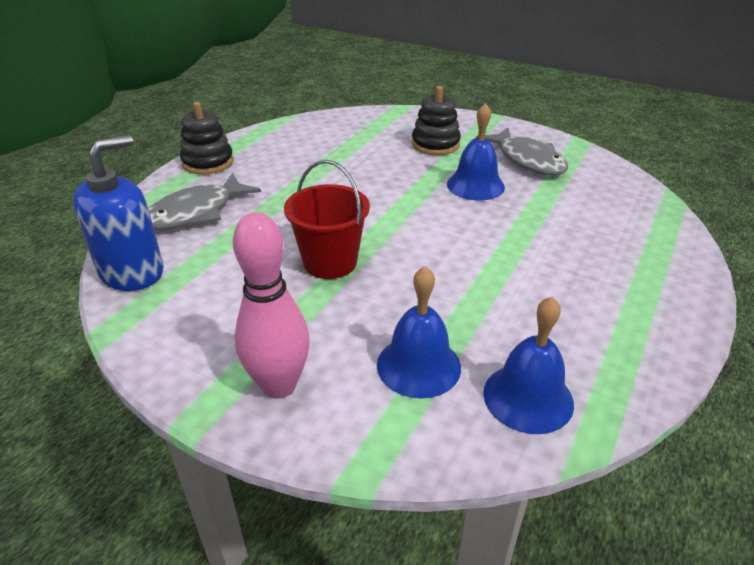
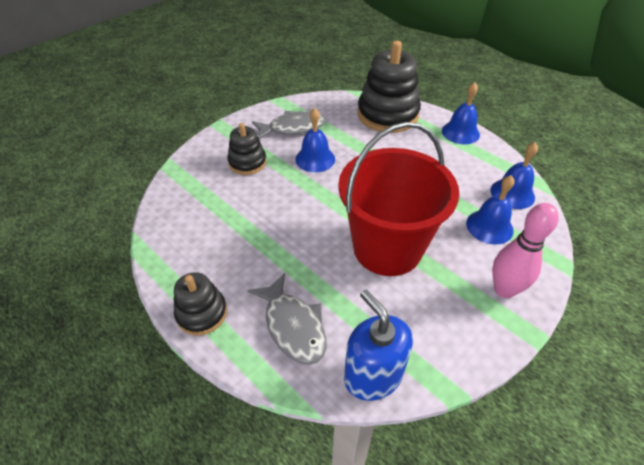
camera: 75 degrees left, 10 degrees up
(330, 262) = (387, 248): red bucket -> red bucket, size x1.85
(639, 232) = (387, 115): none -> black stacking toy
(668, 319) = (460, 132): none -> blue bell

